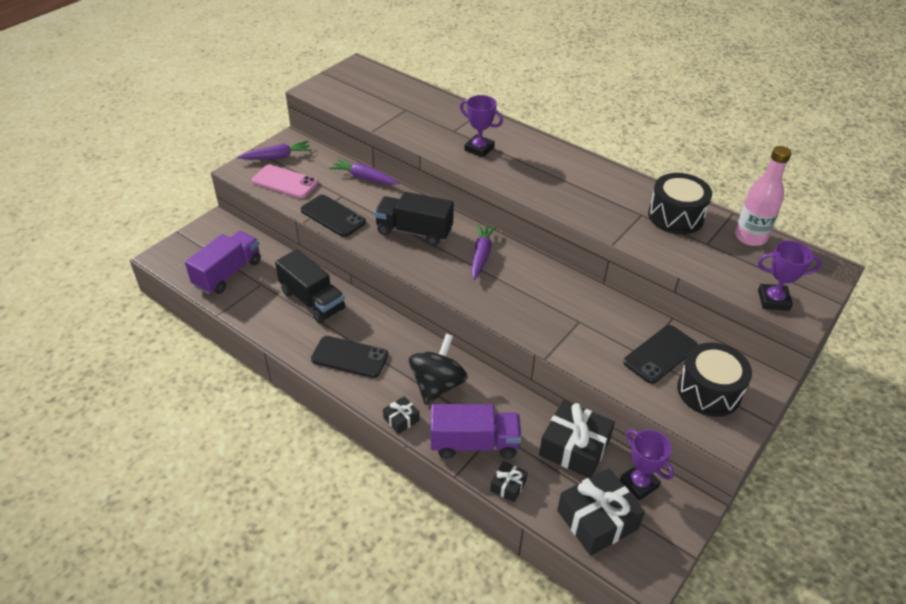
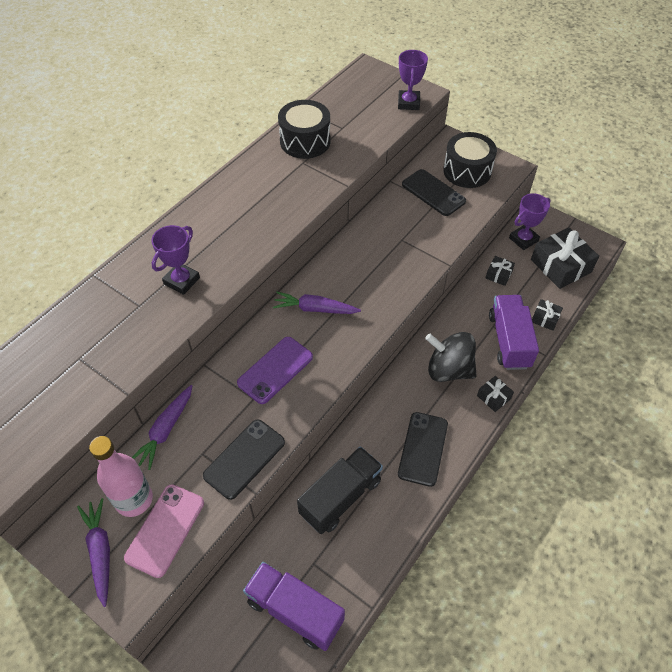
camera: 90 degrees left, 10 degrees up
(414, 231) = (275, 370): black truck -> purple phone
(574, 447) = (498, 274): black gift -> black gift, size x0.49
(750, 237) = (332, 103): pink bottle -> pink bottle (134, 499)

